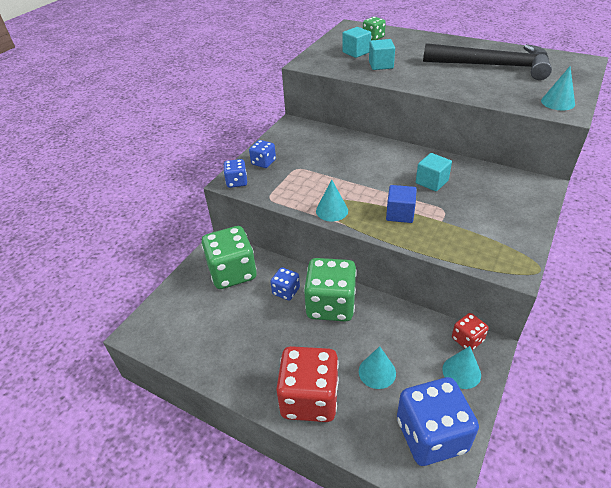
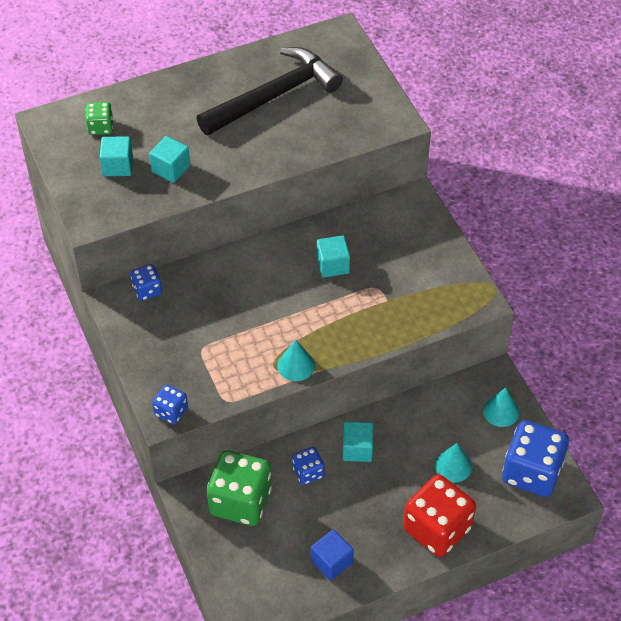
camera: 55 degrees left, 10 degrees up
(263, 162) = (160, 369): blue dice -> blue dice (147, 290)
(331, 305) = (357, 449): green dice -> turquoise cube
(400, 214) = (350, 321): blue cube -> blue cube (331, 562)
(467, 339) = (478, 383): red dice -> none
(558, 102) = (379, 114): turquoise cone -> none

